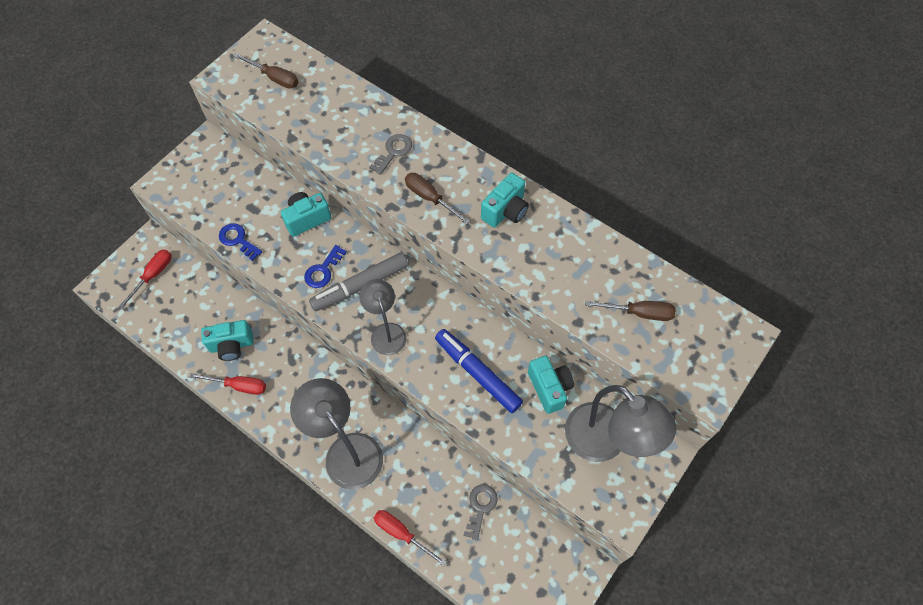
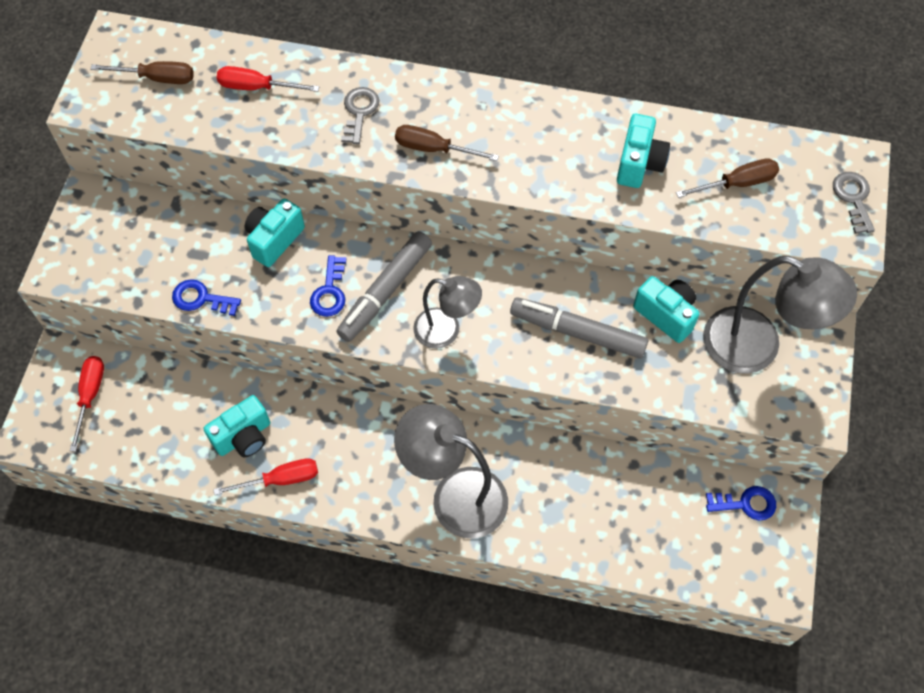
camera: 25 degrees left, 0 degrees up
(386, 332) = (446, 331): grey lamp -> grey lamp turned 150 degrees clockwise
(401, 533) = (570, 557): red screwdriver -> red screwdriver (257, 87)
(477, 373) = (577, 332): blue marker -> grey marker
(480, 507) = (643, 488): grey key -> grey key (853, 198)
(505, 211) = (529, 130): turquoise camera -> turquoise camera (639, 164)
(550, 555) = (746, 504): none -> blue key

